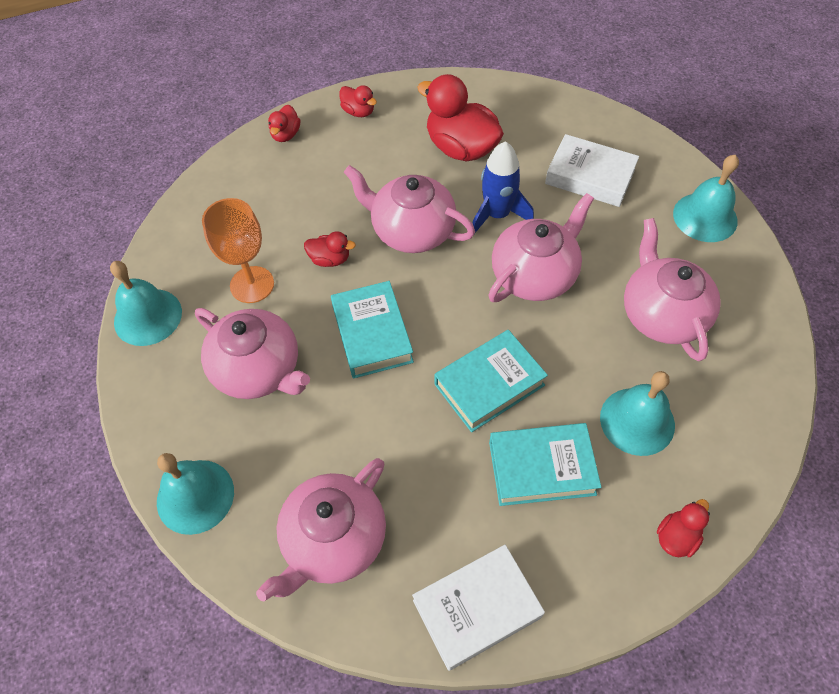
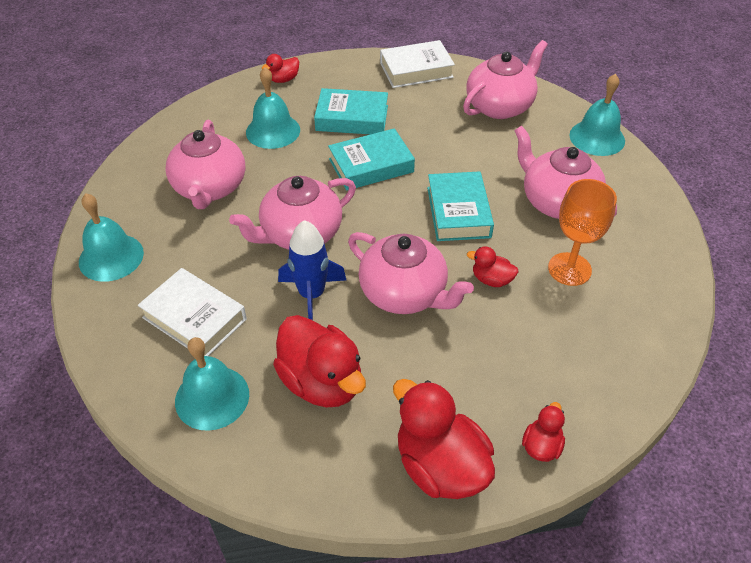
camera: 170 degrees left, 10 degrees down
(148, 316) = (667, 257): turquoise bell -> turquoise bell (212, 397)
(358, 112) = (440, 466): red duck -> red duck, size x2.05

